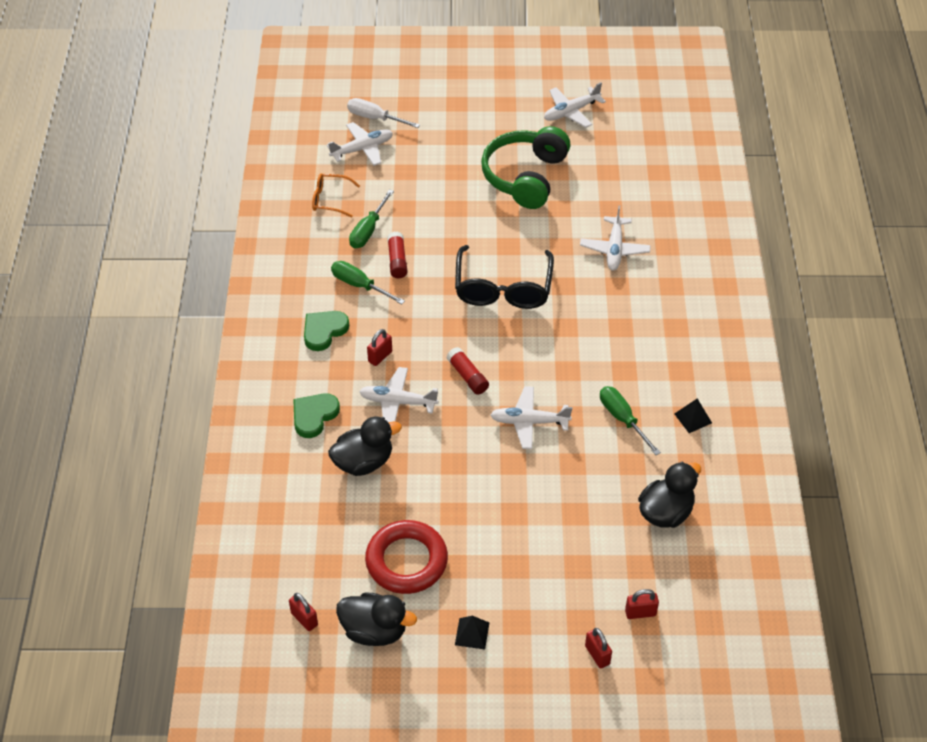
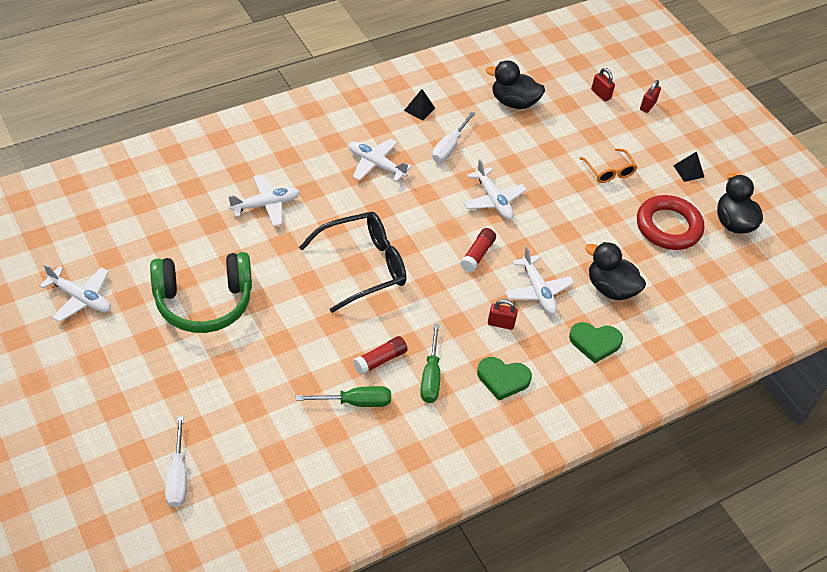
camera: 125 degrees left, 0 degrees up
(304, 619) = (761, 266): red padlock -> none
(330, 199) = (332, 457): orange glasses -> orange glasses (609, 171)
(362, 149) = (236, 464): white plane -> white plane (376, 164)
(622, 419) = (449, 147): green screwdriver -> white screwdriver

